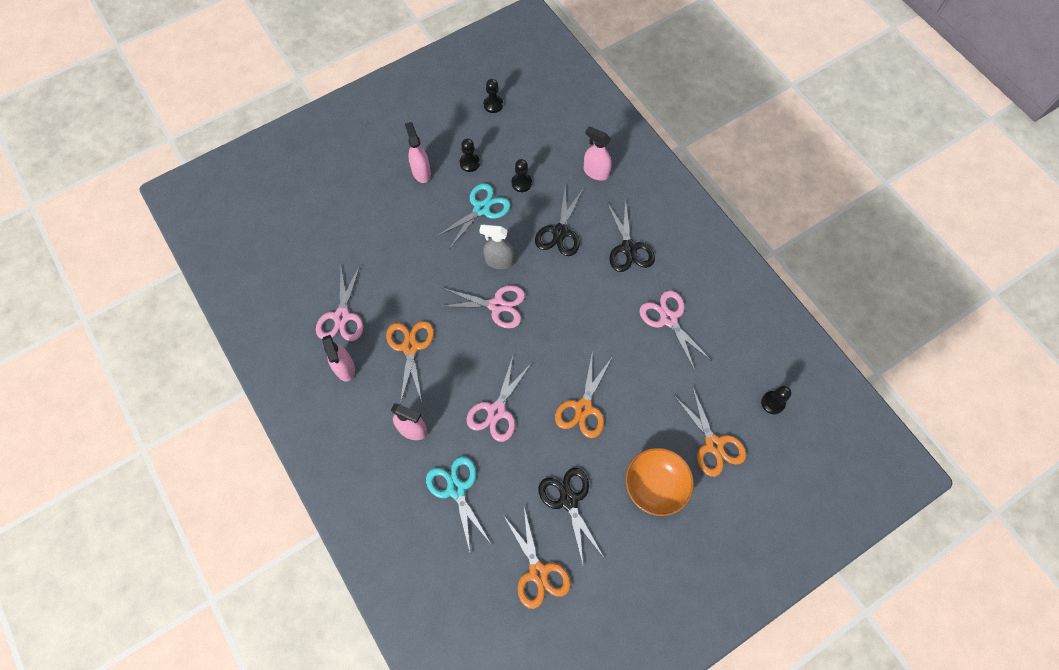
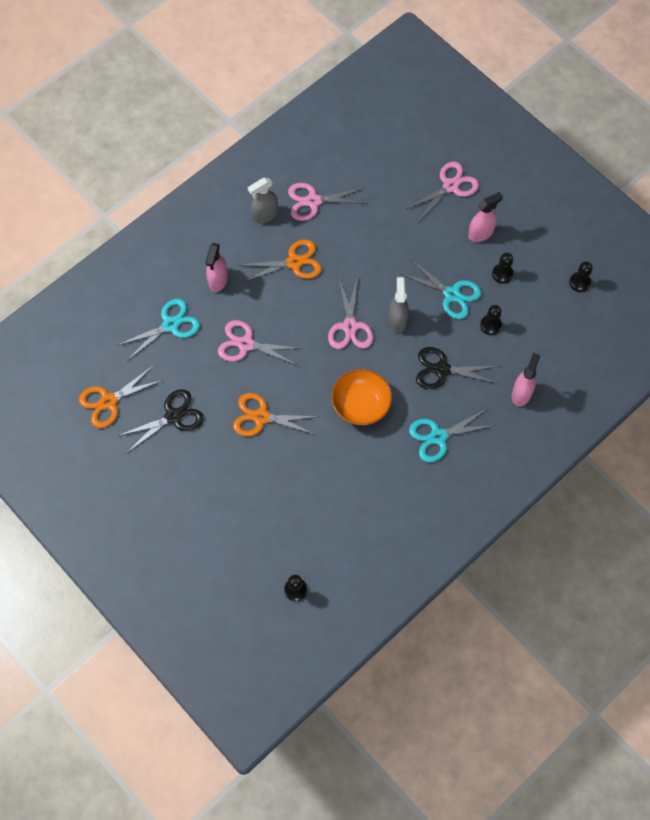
camera: 80 degrees right, 0 degrees up
(345, 368) = (265, 215): pink spray bottle -> grey spray bottle
(628, 248) = (438, 436): black scissors -> turquoise scissors
(655, 485) = (197, 488): orange bowl -> orange bowl (361, 405)
(668, 318) = (367, 483): pink scissors -> pink scissors (451, 186)
(714, 445) = (244, 537): orange scissors -> none

